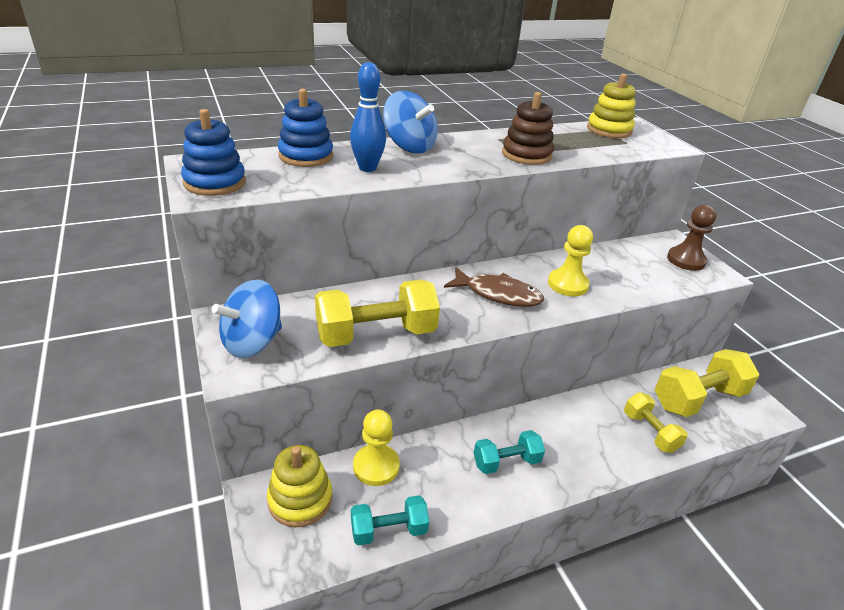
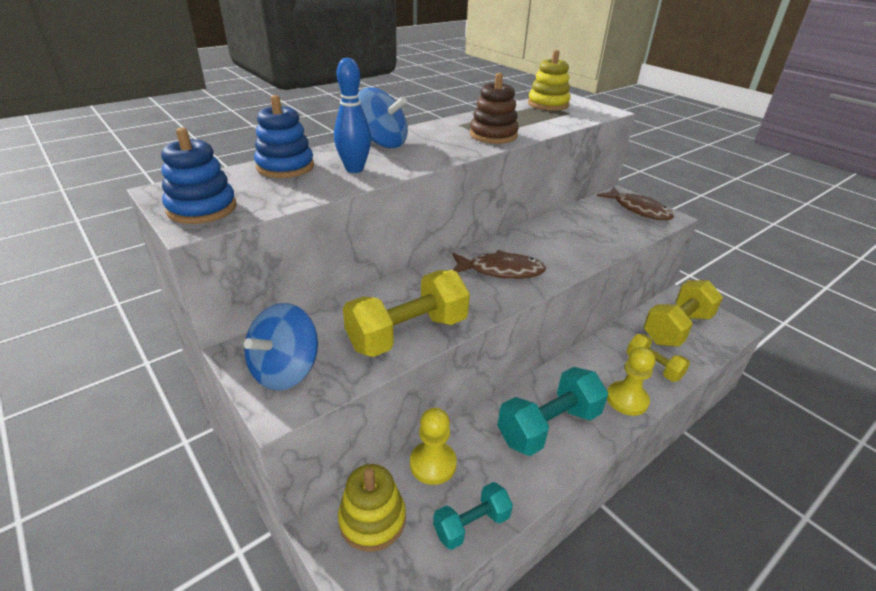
camera: 15 degrees left, 0 degrees up
(506, 462) = (548, 426): turquoise dumbbell -> turquoise dumbbell, size x1.70
(567, 284) = (555, 249): yellow pawn -> yellow pawn (627, 399)
(686, 260) = (638, 210): brown pawn -> brown fish

